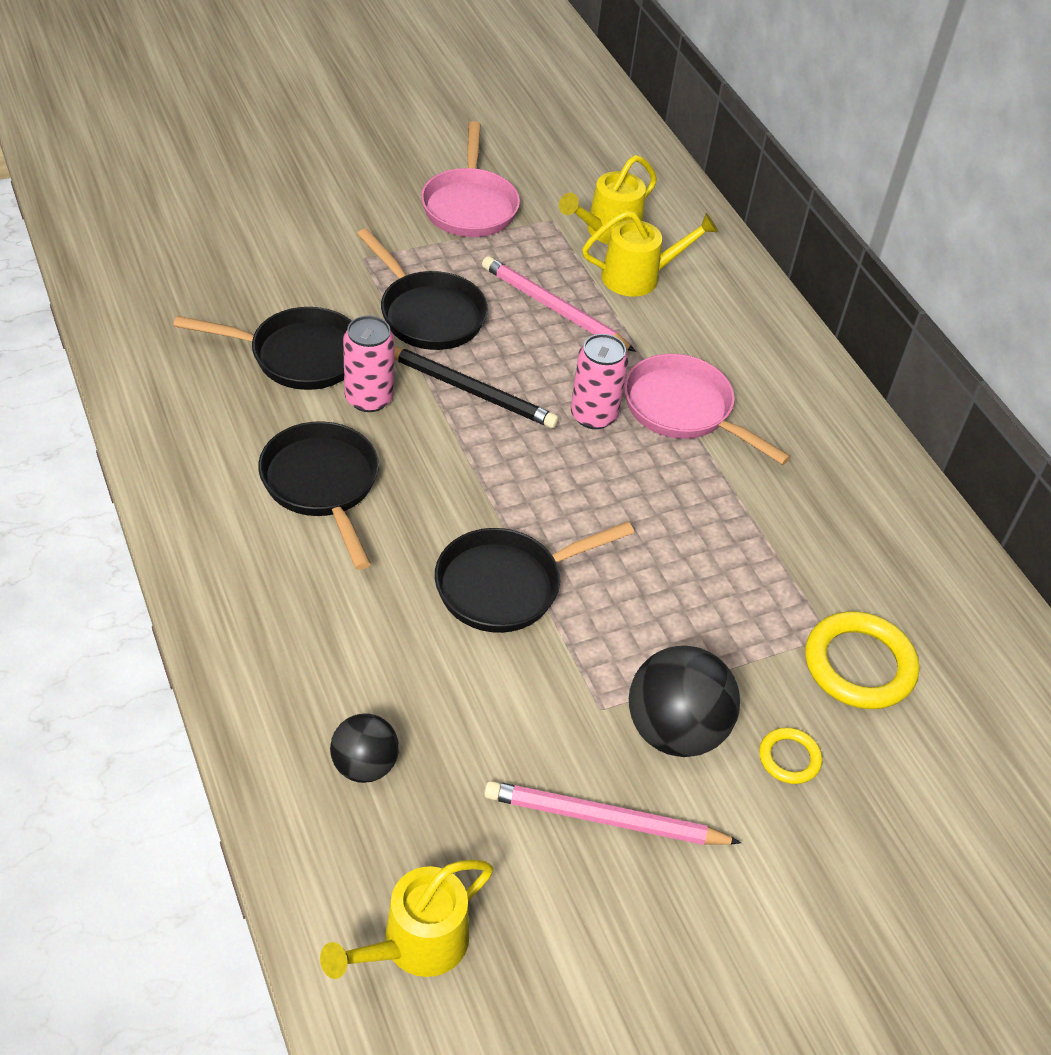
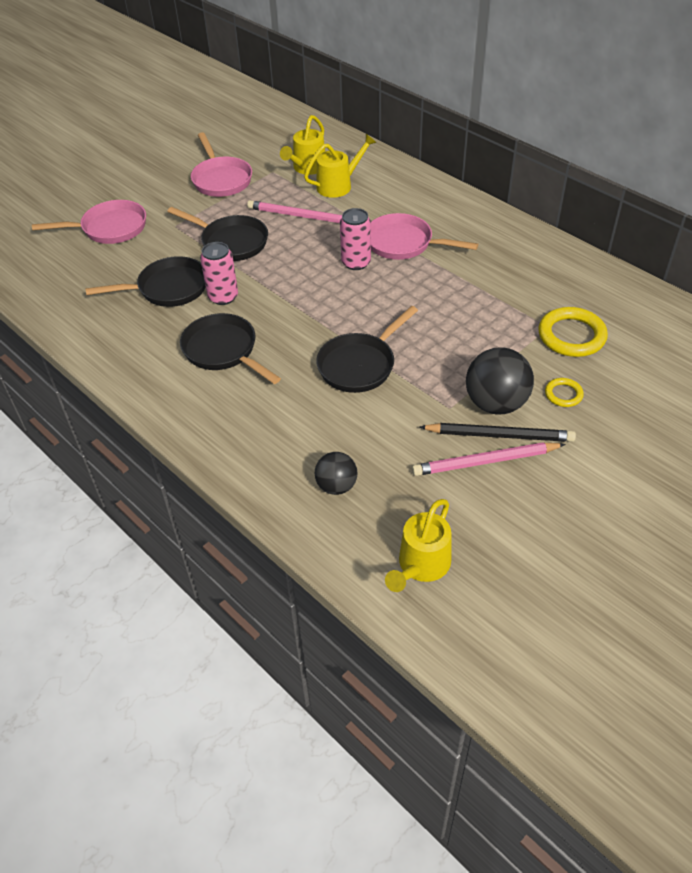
camera: 15 degrees left, 0 degrees up
(269, 229) = (110, 228): none -> pink pan
(469, 390) = (278, 273): black pencil -> black pencil (499, 435)

